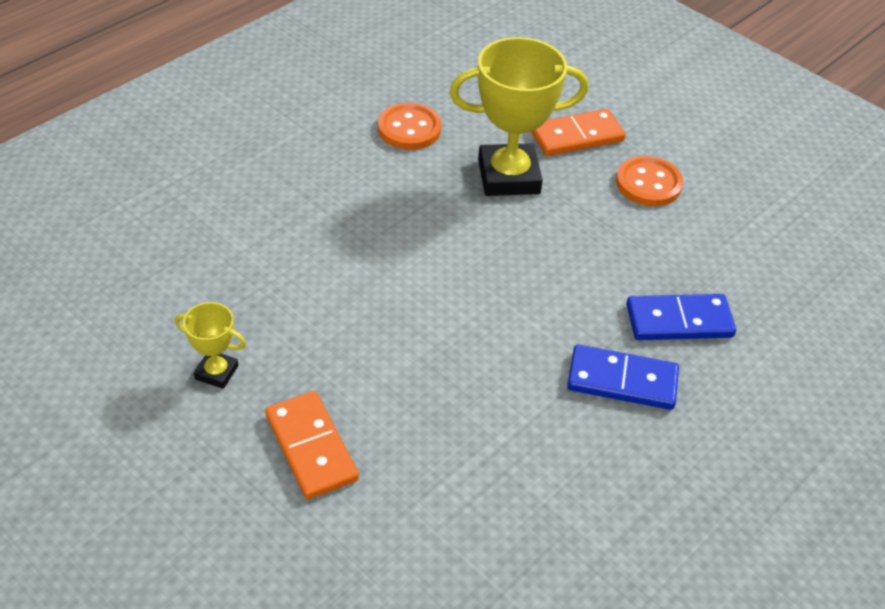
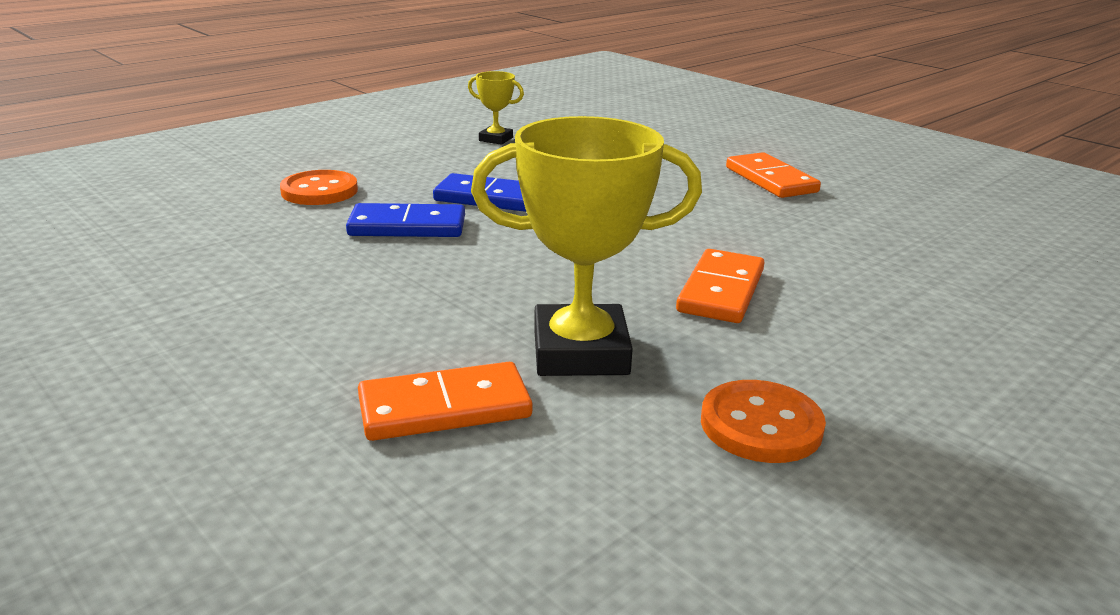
camera: 175 degrees left, 20 degrees down
(216, 372) = (882, 212): yellow trophy -> yellow trophy (496, 139)
(409, 239) = (721, 291): none -> orange domino
(648, 183) = (357, 339): orange button -> orange button (319, 191)

